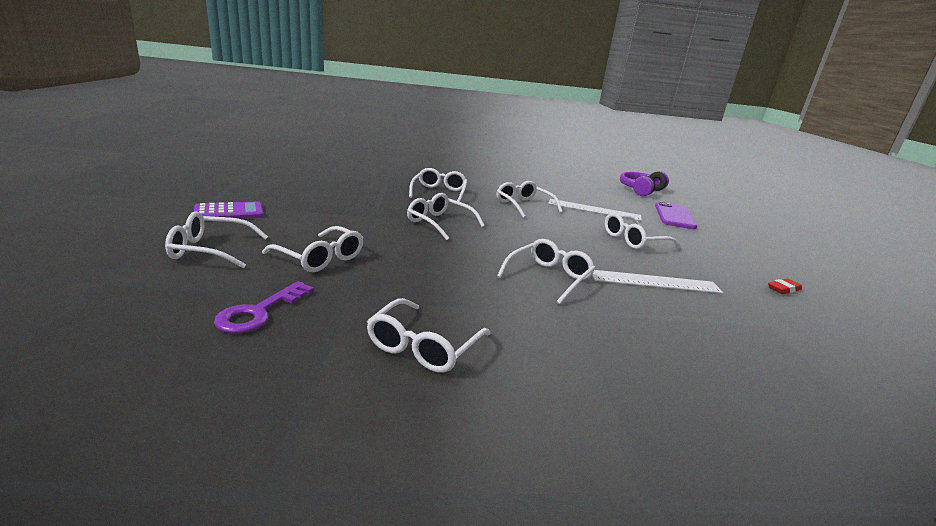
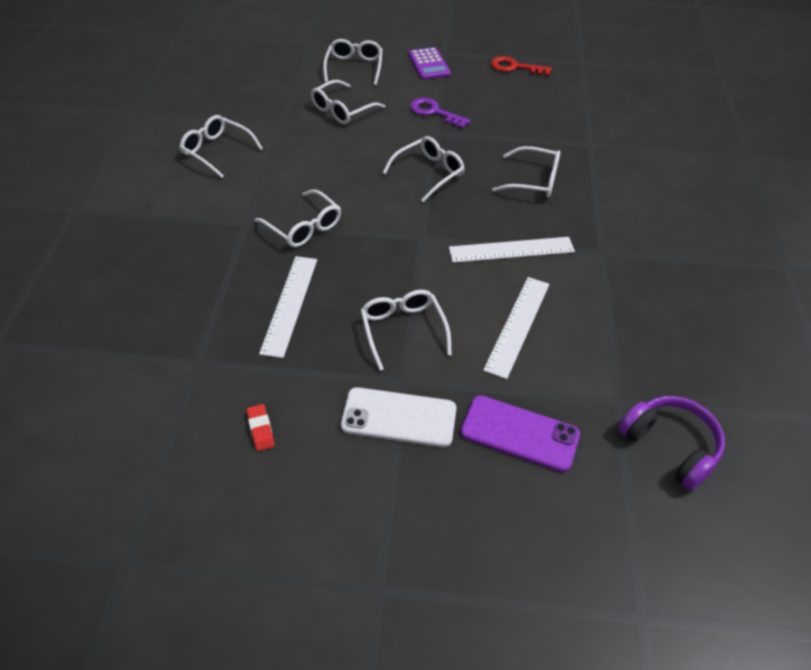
camera: 100 degrees right, 25 degrees up
(258, 182) = (515, 67): none -> red key
(259, 312) = (267, 94): purple key -> purple key (434, 112)
(523, 205) = (511, 250): white glasses -> white ruler
(706, 244) = (399, 417): none -> white phone

